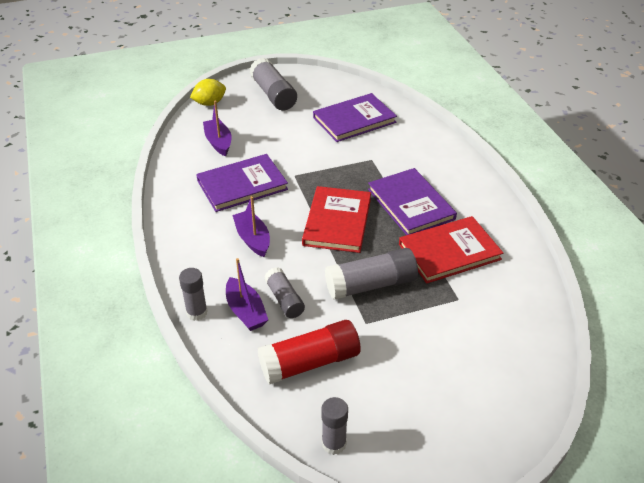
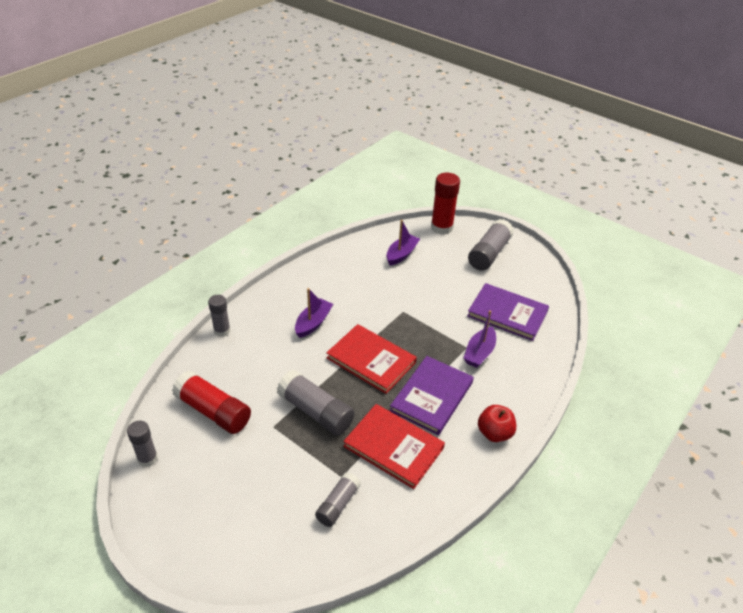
camera: 55 degrees right, 0 degrees up
(209, 103) = (441, 227): yellow lemon -> red glue stick
(242, 185) = (365, 289): purple book -> none
(246, 311) = (239, 354): purple boat -> purple boat (479, 353)
(284, 299) = (265, 369): grey glue stick -> grey glue stick (338, 504)
(337, 221) = (371, 360): red book -> red book turned 60 degrees clockwise
(475, 188) = (494, 433): none -> red apple

